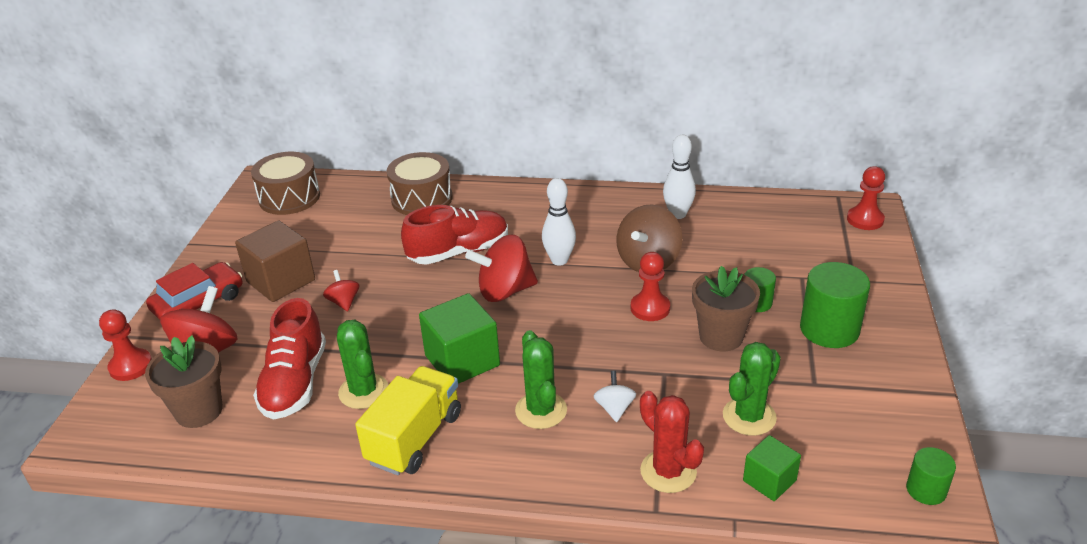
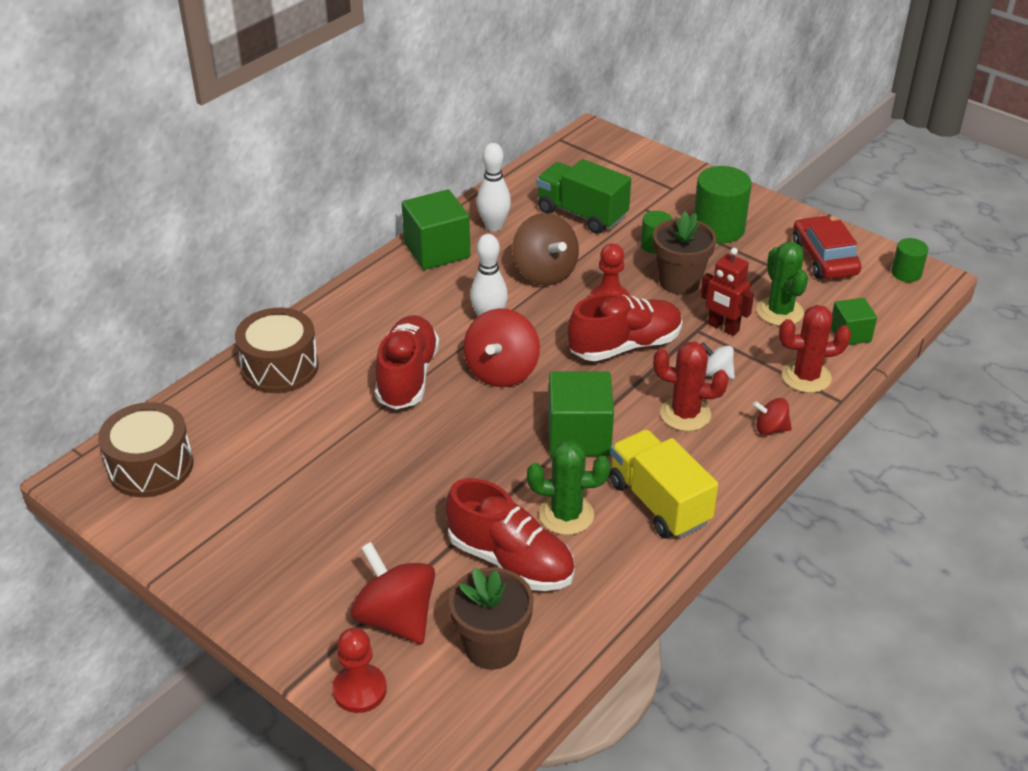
camera: 60 degrees left, 5 degrees up
(199, 303) = (291, 602): red car -> red car (824, 258)
(281, 281) = (320, 522): brown cube -> none
(344, 302) = (409, 485): red spinning top -> red spinning top (770, 429)
(541, 410) = (685, 414): green cactus -> red cactus
(598, 340) = (625, 346): none -> red shoe
(617, 203) = (437, 250): none -> green cube
(684, 388) = (723, 327): none -> red robot
(749, 248) = (581, 214): none -> green truck
(865, 220) = (605, 144): red pawn -> none

